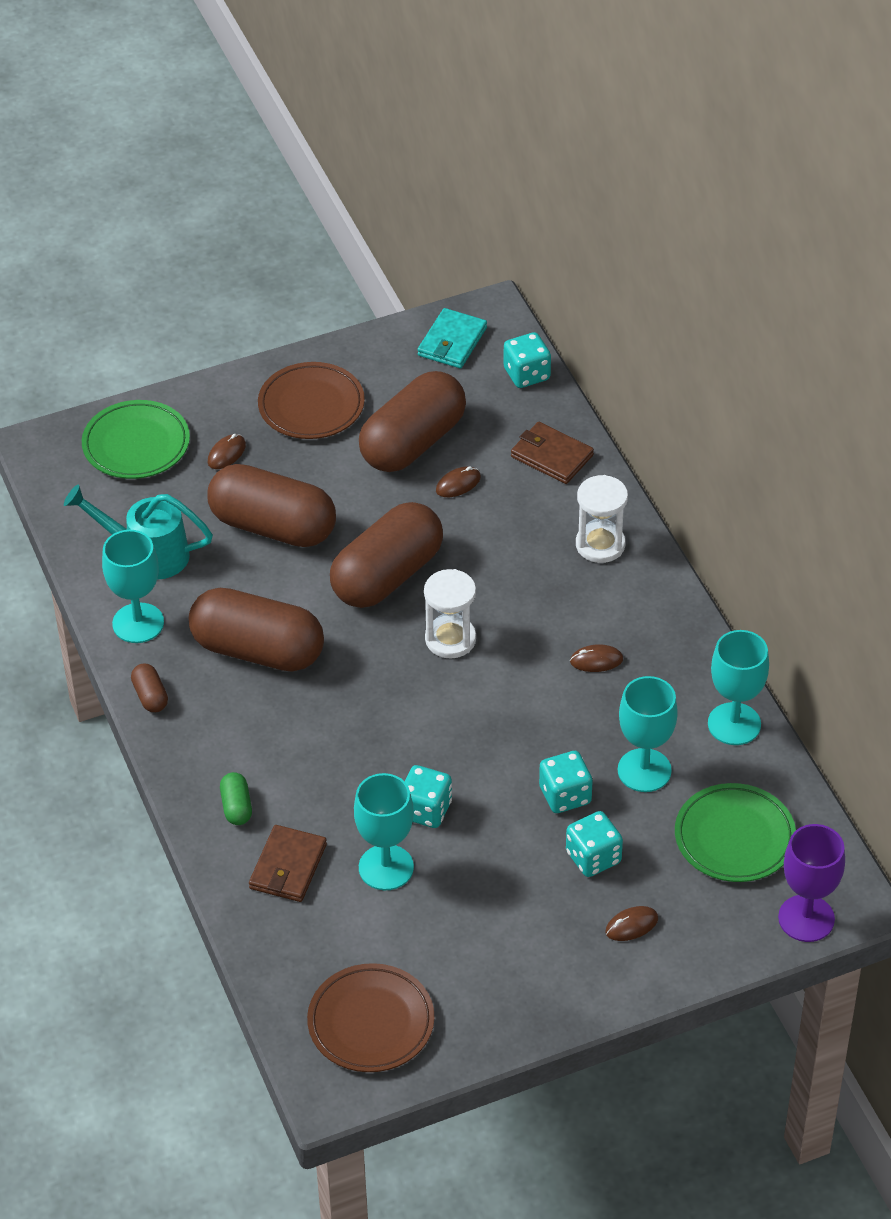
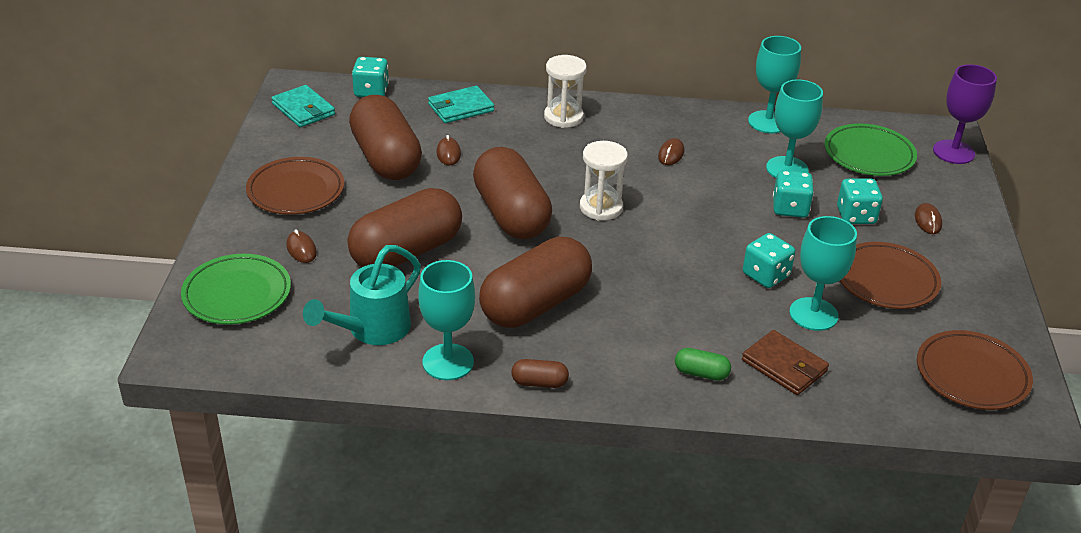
camera: 65 degrees left, 10 degrees down
(487, 914) = (886, 280): none -> brown plate
(551, 456) = (461, 108): brown wallet -> turquoise wallet

